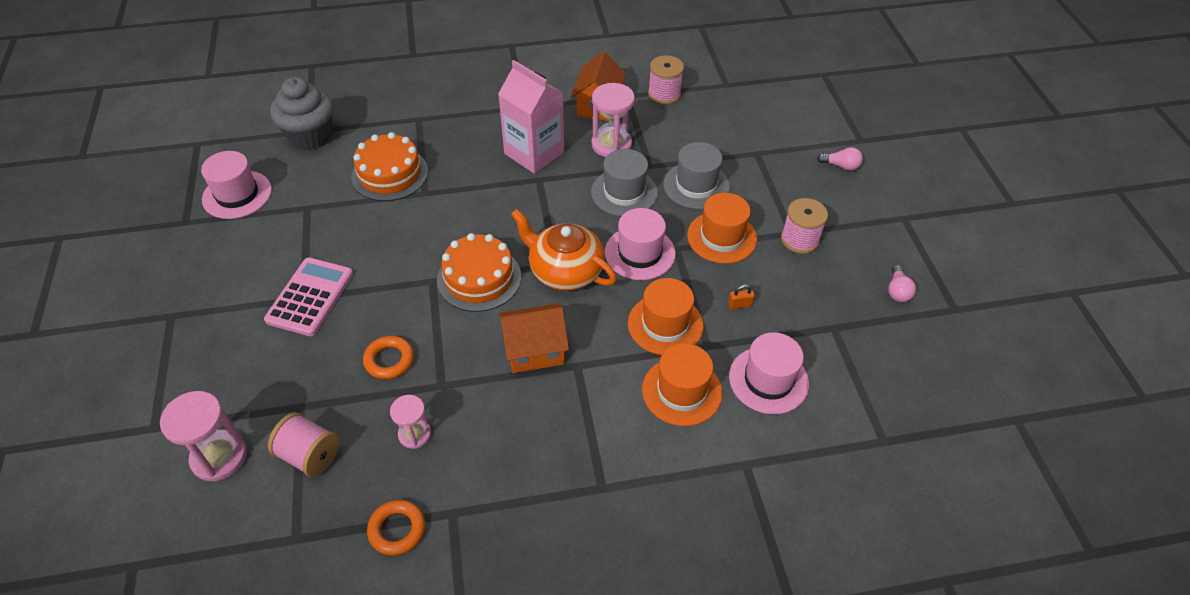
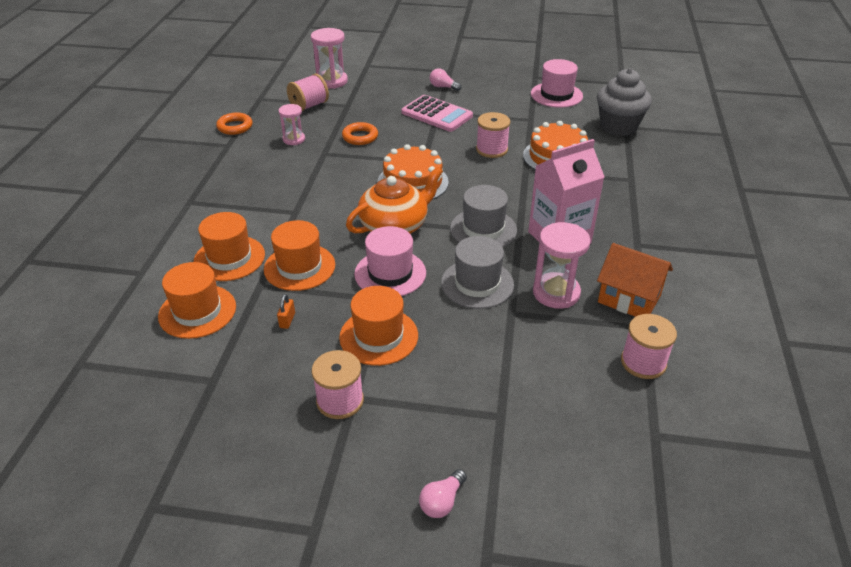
camera: 110 degrees right, 10 degrees down
(387, 227) = (491, 149): none -> pink spool
(535, 350) = (323, 195): orange house -> none
(696, 185) = (465, 341): grey hat -> grey hat (483, 229)
(768, 380) = (197, 311): pink hat -> orange hat
(897, 291) = (215, 460): pink light bulb -> pink light bulb (443, 87)

